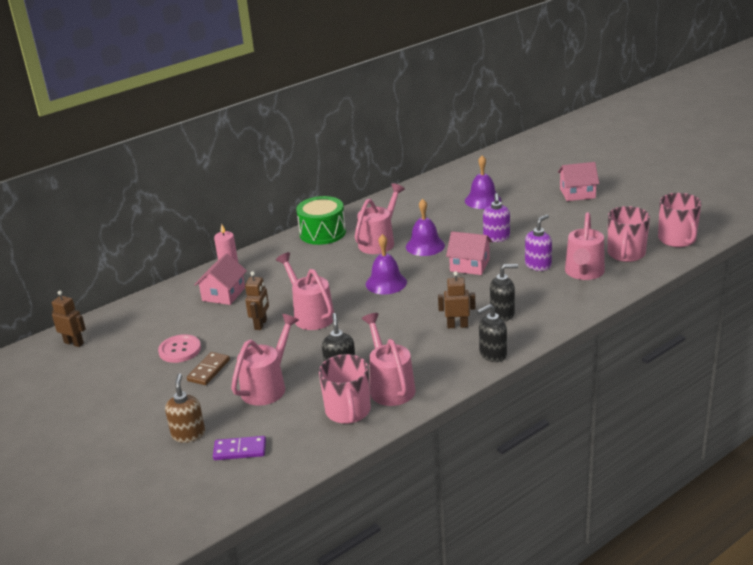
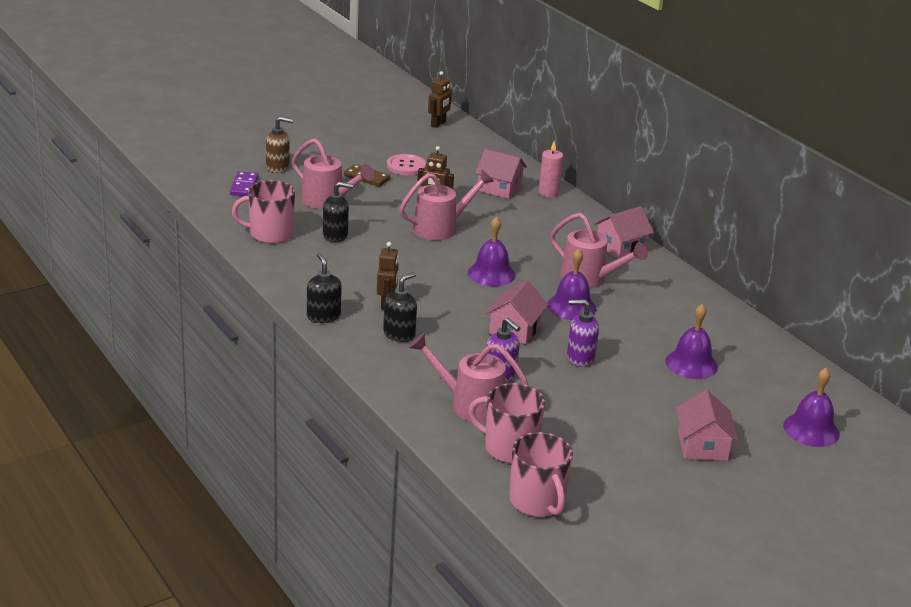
camera: 90 degrees right, 0 degrees up
(322, 233) = (620, 247): green drum -> pink house
(390, 386) = (297, 256): pink watering can -> none
(502, 313) = (399, 334): black soap dispenser -> black soap dispenser turned 135 degrees counterclockwise
(537, 164) = (811, 429): none -> purple bell
(677, 239) = (537, 502): pink mug -> pink mug turned 105 degrees counterclockwise

